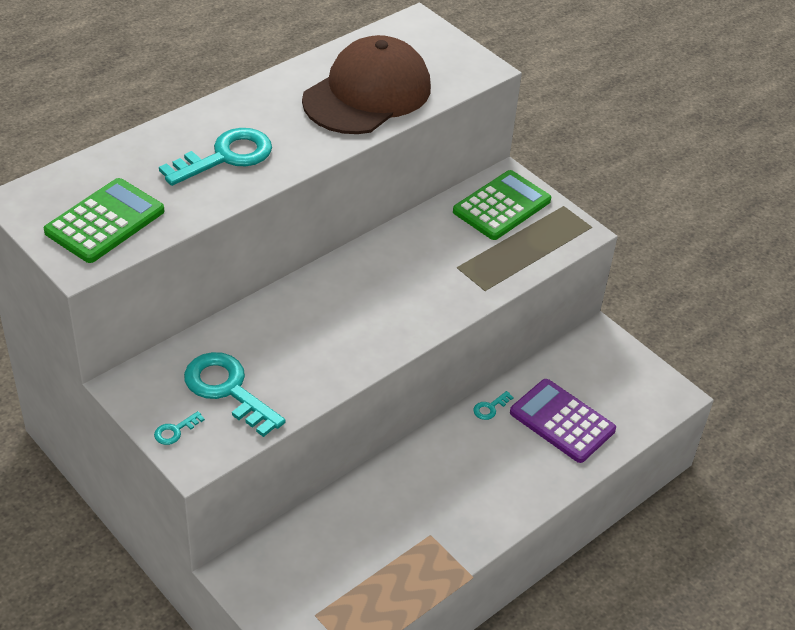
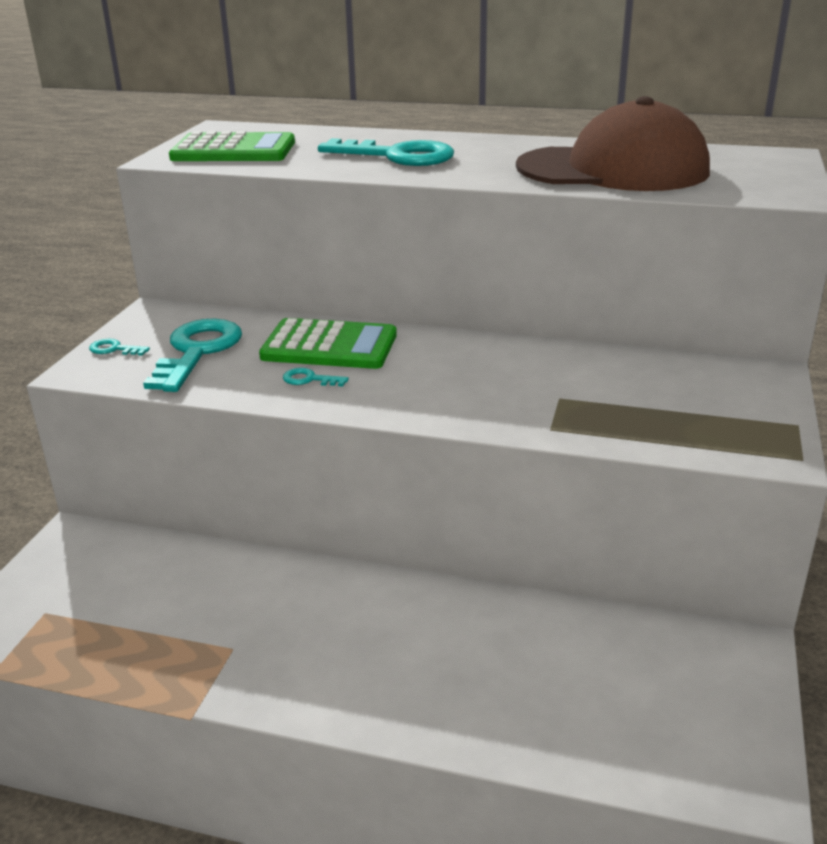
camera: 60 degrees right, 15 degrees down
(490, 408) = (489, 606): turquoise key -> turquoise key (309, 379)
(501, 206) = (712, 387): green calculator -> green calculator (329, 346)
(562, 421) = (544, 682): purple calculator -> none

